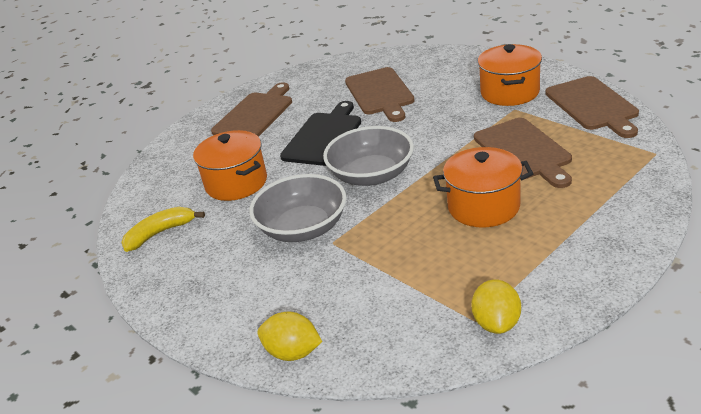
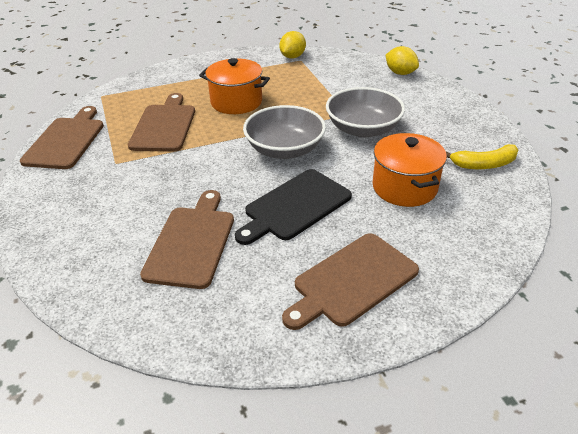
camera: 160 degrees left, 5 degrees up
(510, 92) = (91, 182): orange pot -> none

